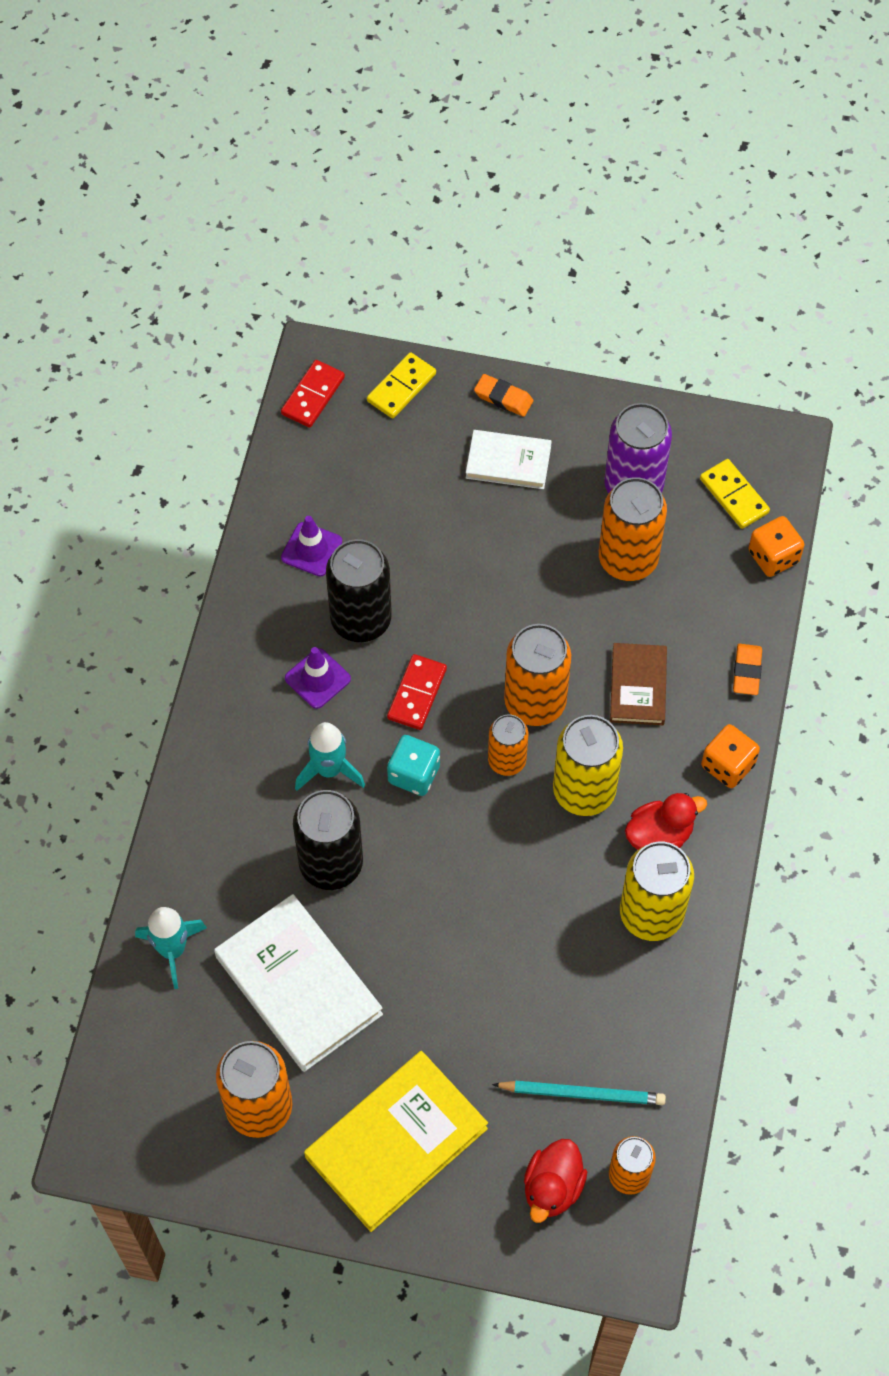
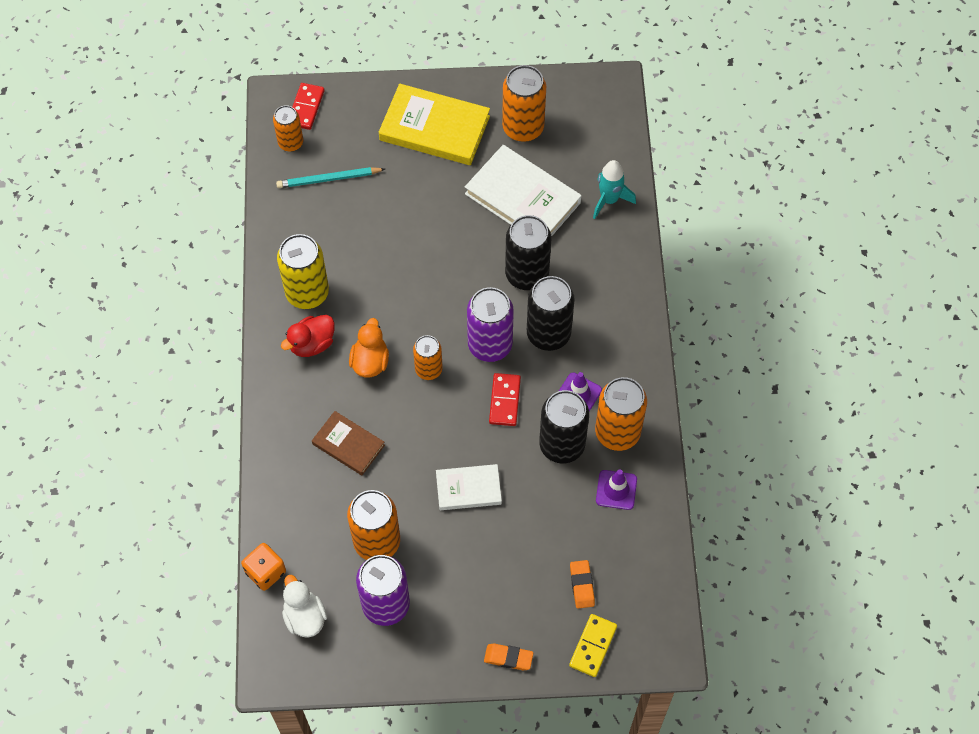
camera: 165 degrees right, 0 degrees up
(313, 395) = (661, 620): red domino -> red domino (306, 108)
(329, 770) = (548, 334): turquoise rocket -> black can
(396, 1143) = (434, 128): yellow book -> yellow book turned 75 degrees clockwise
(414, 774) = (490, 345): turquoise dice -> purple can
(508, 462) = (489, 601): white book -> white book (468, 489)
(535, 702) = (419, 415): orange can -> orange can (617, 432)
(552, 1187) = (335, 126): red duck -> none
(584, 791) = (370, 362): yellow can -> orange duck
(638, 686) = (348, 444): brown book -> brown book turned 45 degrees counterclockwise
(727, 765) = (273, 403): orange dice -> none
(734, 496) = (305, 617): yellow domino -> white duck
(747, 671) = (271, 475): orange eraser -> orange eraser (582, 585)

